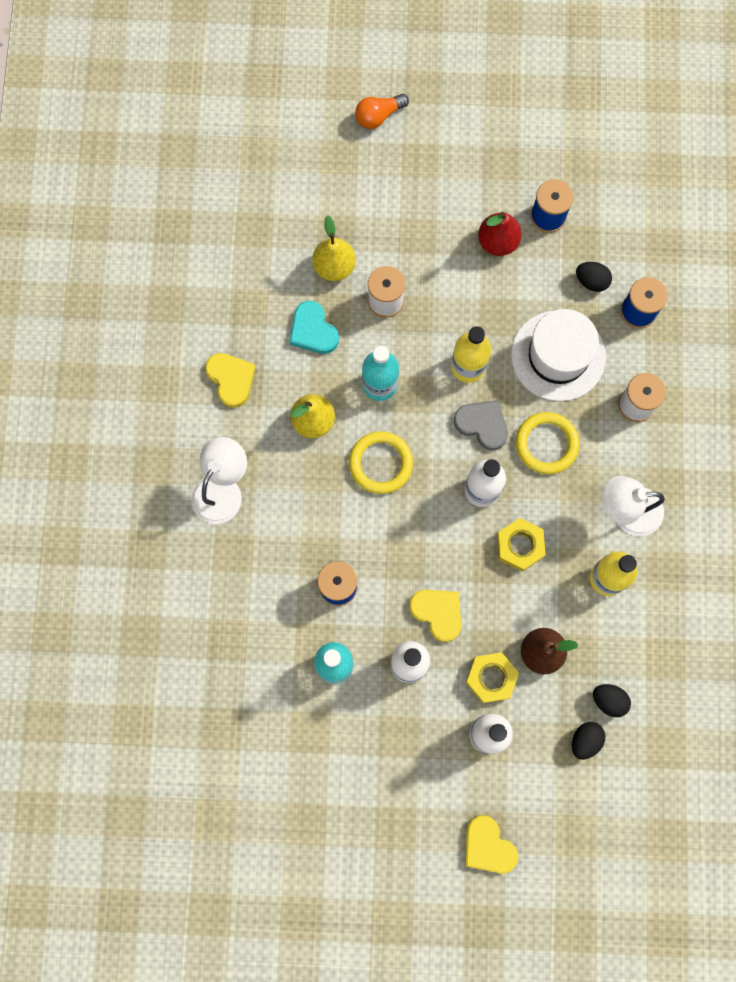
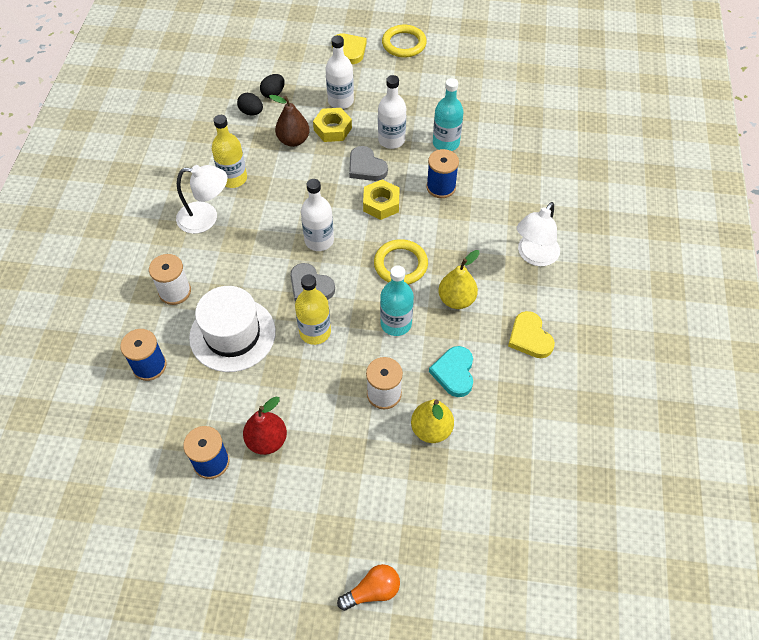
camera: 175 degrees left, 20 degrees down
(313, 330) = (454, 373): turquoise heart -> turquoise heart turned 150 degrees counterclockwise
(438, 613) = (366, 167): yellow heart -> grey heart
(519, 546) = (296, 202): yellow nut -> yellow nut (381, 203)
(546, 444) = (259, 268): yellow ring -> yellow ring (404, 44)
(591, 281) = (185, 396): black egg -> none

